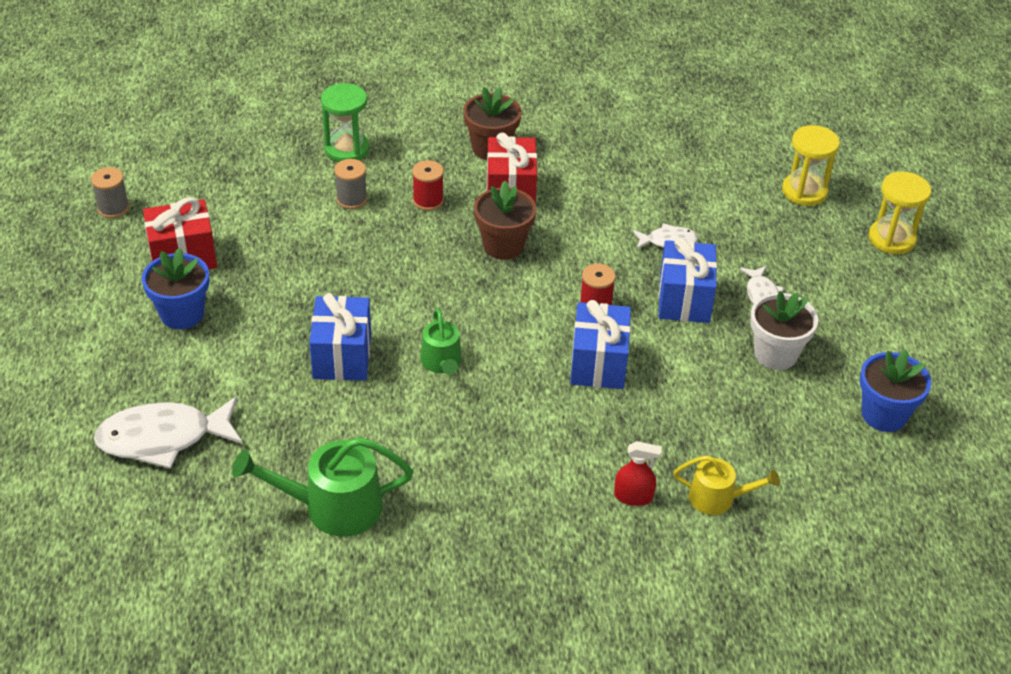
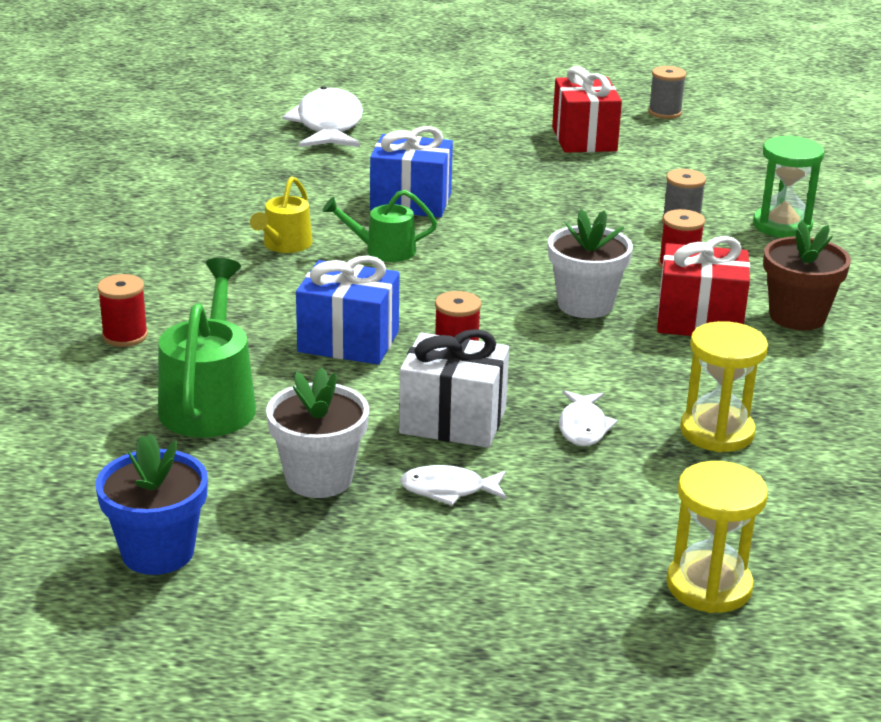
camera: 100 degrees right, 15 degrees down
(182, 314) = (496, 136): blue flower pot -> none
(333, 507) = (205, 186): green watering can -> green watering can (209, 402)
(503, 245) = (585, 304): brown flower pot -> white flower pot
(633, 496) = (125, 336): red spray bottle -> red spool
(684, 299) = (453, 421): blue gift -> white gift
(717, 498) = (89, 389): yellow watering can -> yellow watering can (284, 245)
(891, 239) = (568, 664): yellow hourglass -> yellow hourglass (717, 432)

